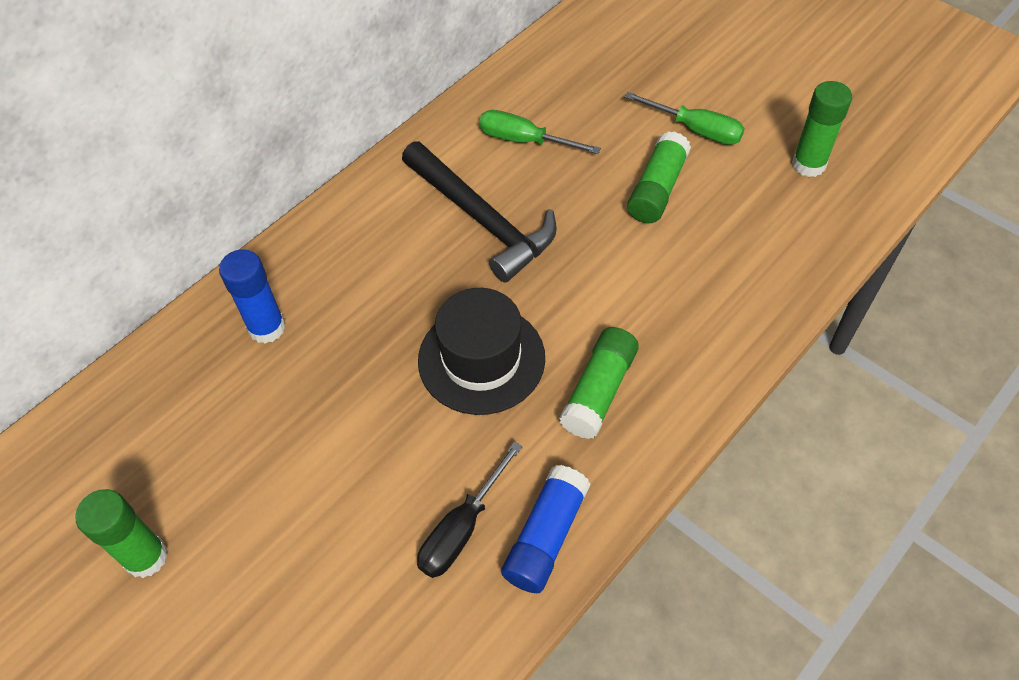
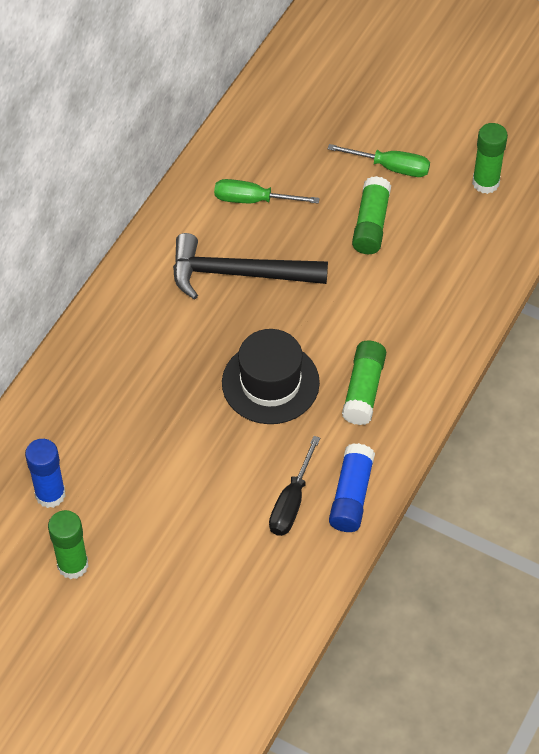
camera: 15 degrees left, 0 degrees up
(267, 327) = (97, 390): blue glue stick -> blue glue stick (50, 494)
(482, 219) = (238, 273): black hammer -> black hammer turned 150 degrees clockwise

